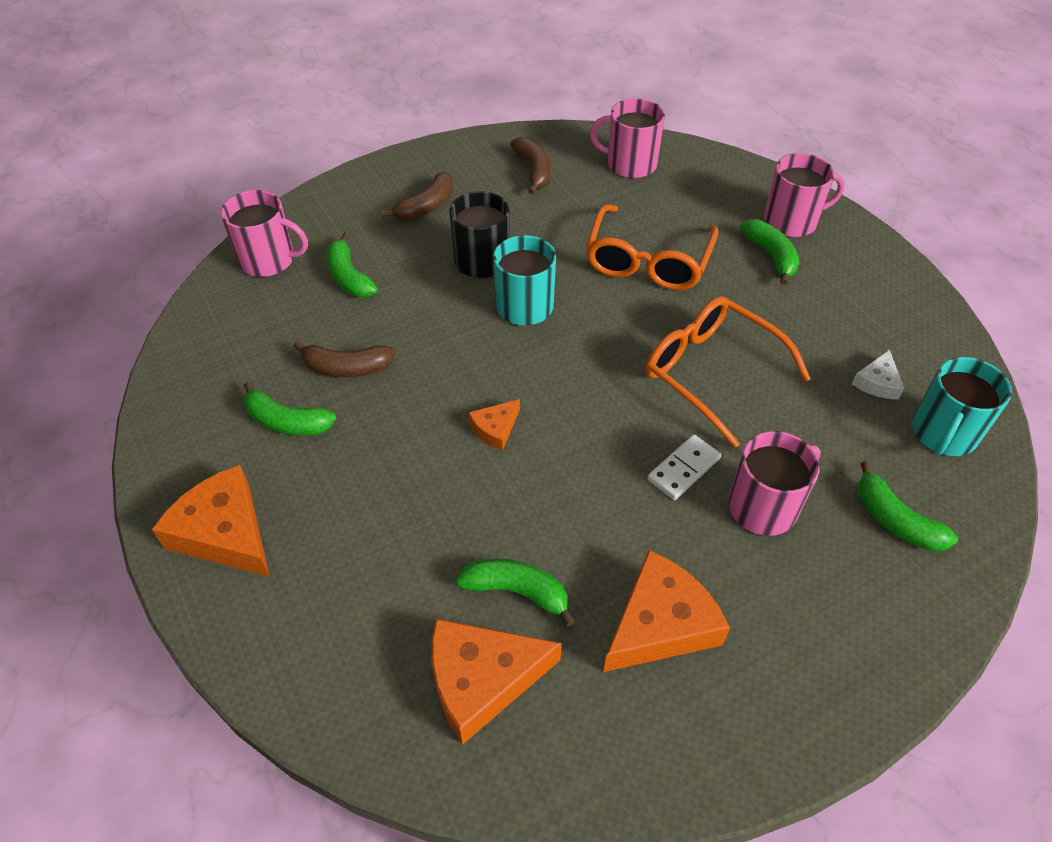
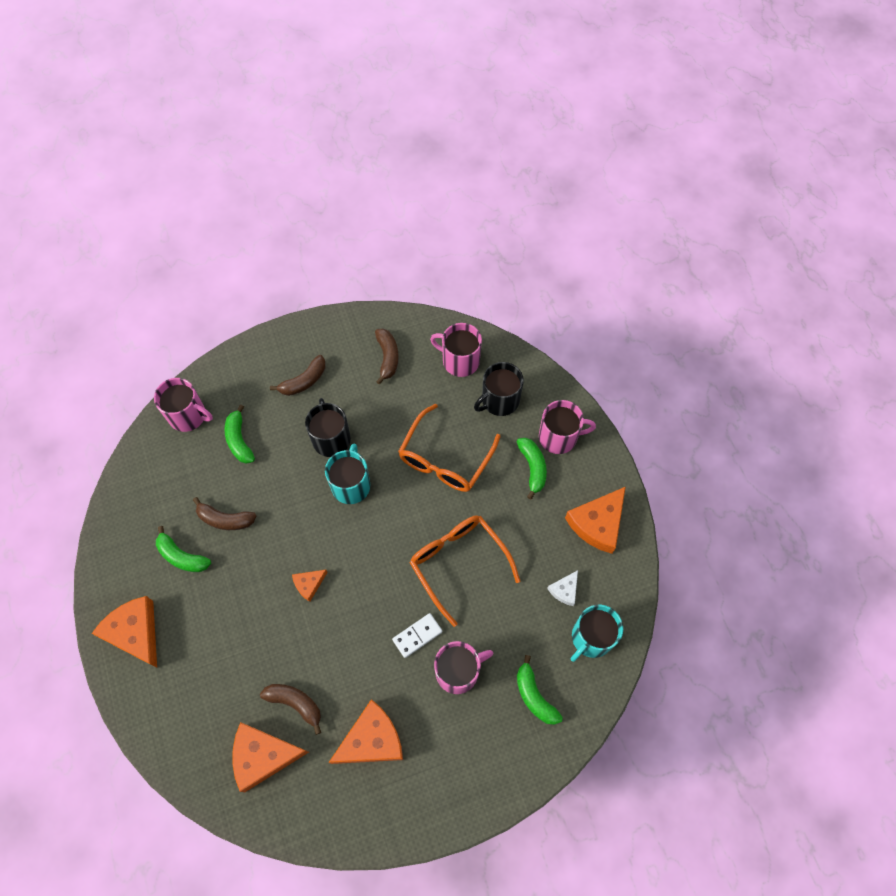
camera: 10 degrees right, 15 degrees up
(517, 591) = (295, 703): green banana -> brown banana
(697, 195) = (499, 400): none -> black mug
(886, 302) = (598, 523): none -> orange cheese

